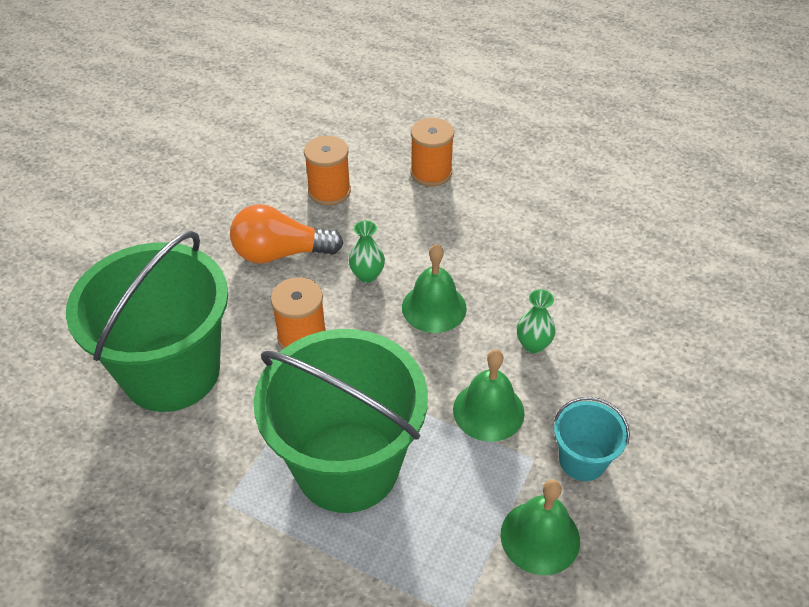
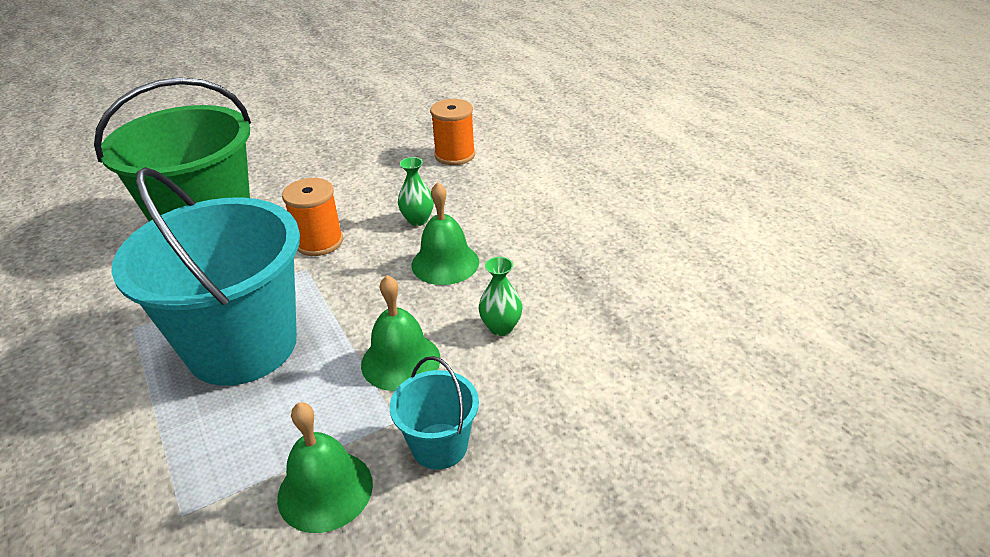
camera: 35 degrees right, 10 degrees down
(281, 253) = (370, 182): orange light bulb -> none
(347, 465) = (242, 346): green bucket -> turquoise bucket
(431, 173) = (553, 169): orange spool -> none

